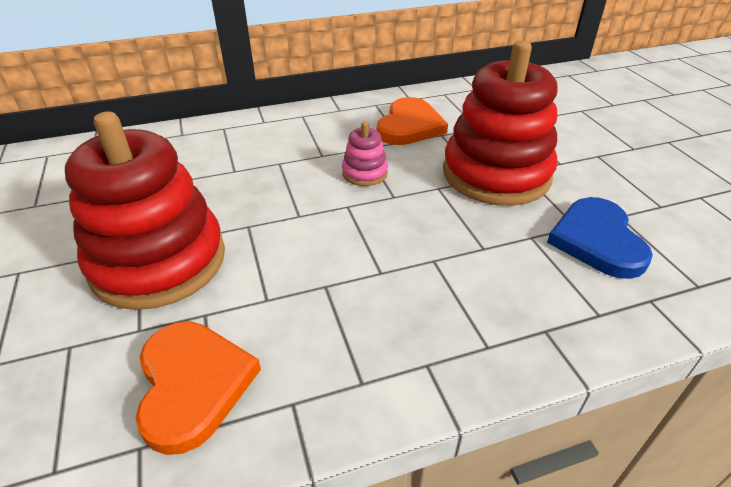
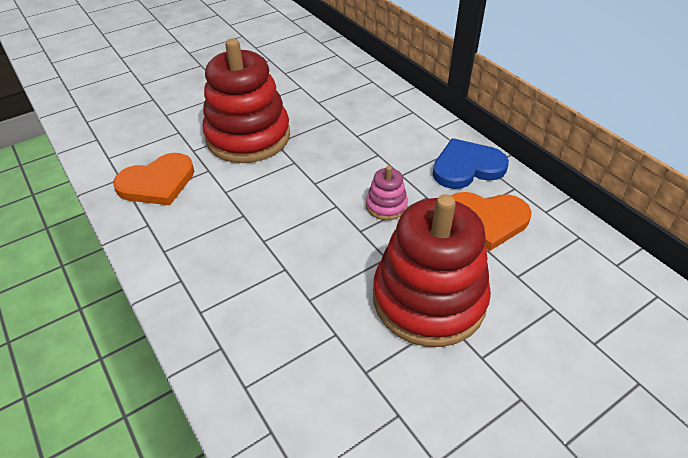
camera: 75 degrees right, 5 degrees up
(597, 240) = (347, 389): blue heart -> blue heart (467, 167)

